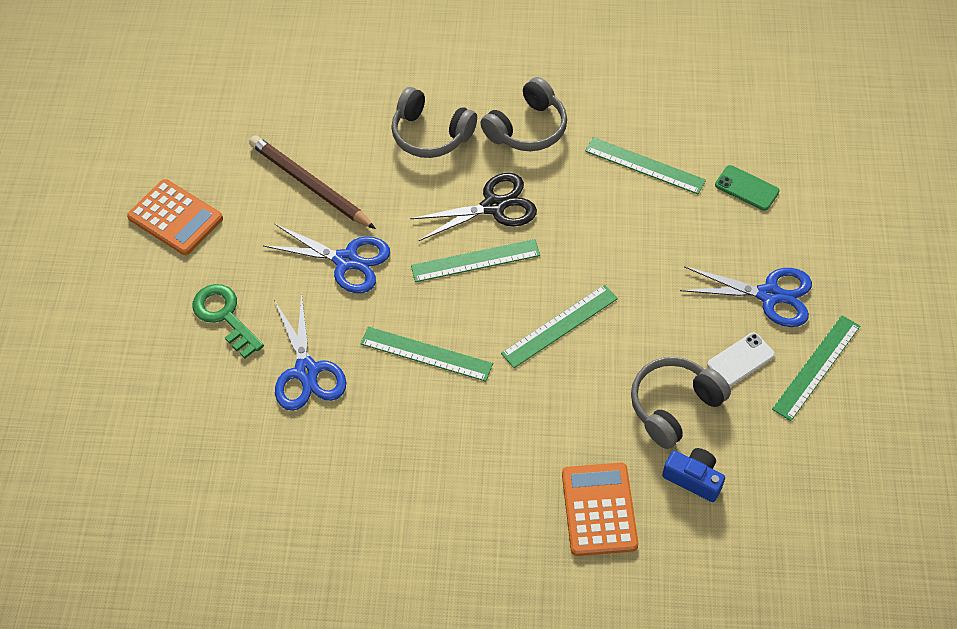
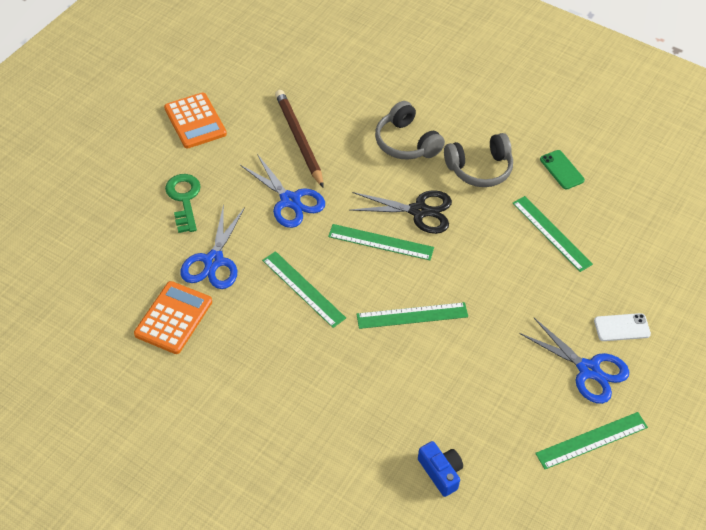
camera: 25 degrees right, 5 degrees down
(599, 509) = (355, 457): orange calculator -> orange calculator (174, 318)
(673, 406) = (460, 413): grey headphones -> none
(740, 360) = (534, 405): white phone -> white phone (622, 327)
(746, 188) = (622, 285): green phone -> green phone (561, 170)

